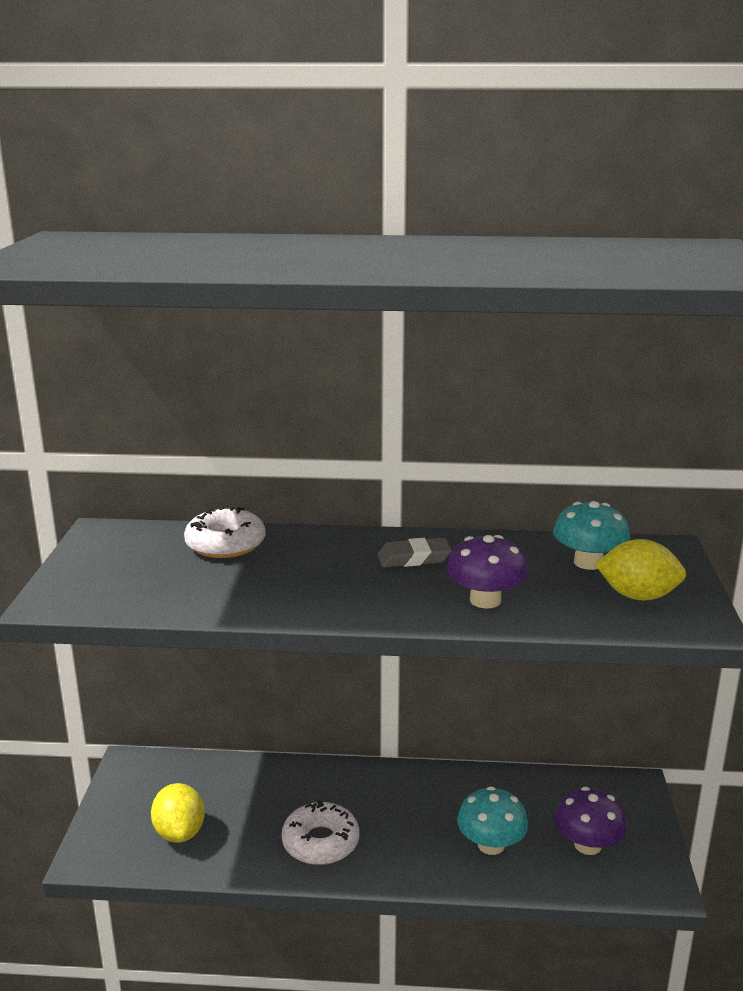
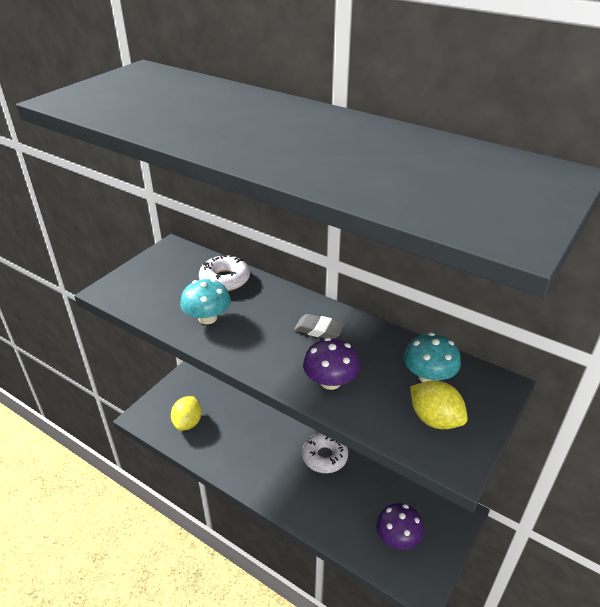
camera: 30 degrees right, 15 degrees up
(320, 842) = (250, 461): white donut -> white donut (324, 457)
(491, 845) = (340, 509): turquoise mushroom -> turquoise mushroom (207, 318)

